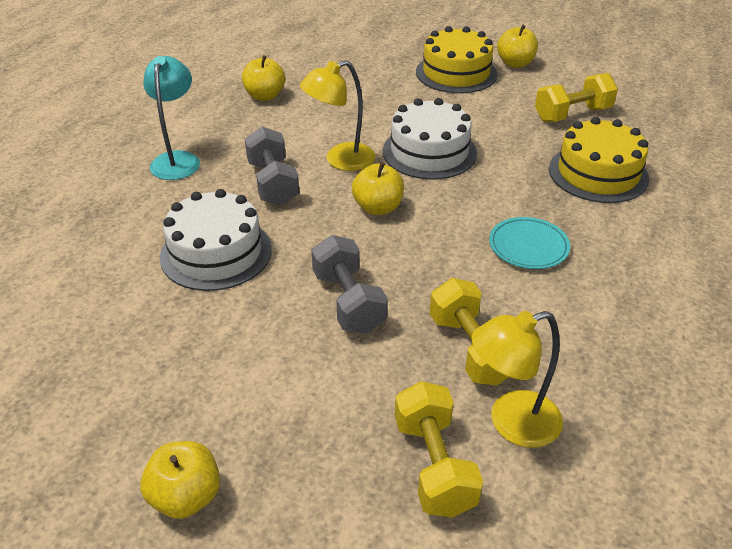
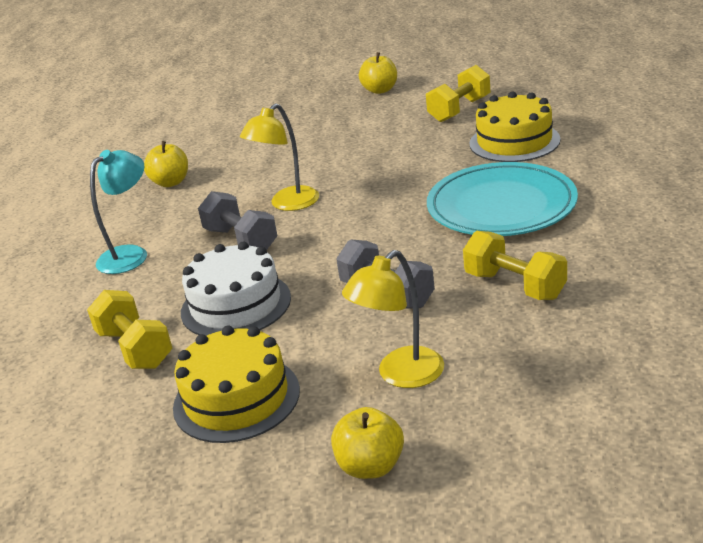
camera: 20 degrees left, 10 degrees down
(177, 159) = (130, 254): turquoise lamp -> turquoise lamp turned 60 degrees clockwise
(378, 208) = (353, 224): yellow apple -> none
(429, 152) = (362, 173): white cake -> none
(434, 465) = (551, 365): yellow dumbbell -> yellow dumbbell (135, 348)
(456, 73) = (334, 112): yellow cake -> yellow cake (236, 398)
(511, 423) = (586, 317): yellow lamp -> yellow lamp (401, 375)
(528, 246) = (501, 206): turquoise plate -> turquoise plate, size x2.02

